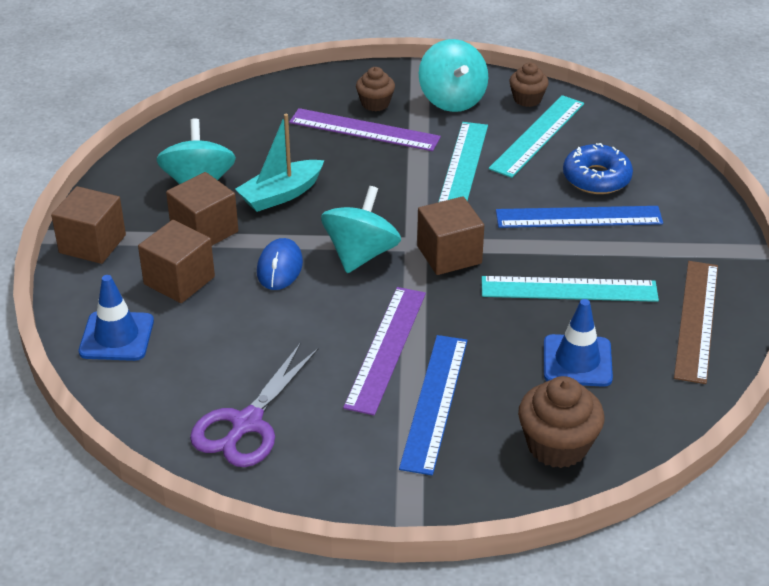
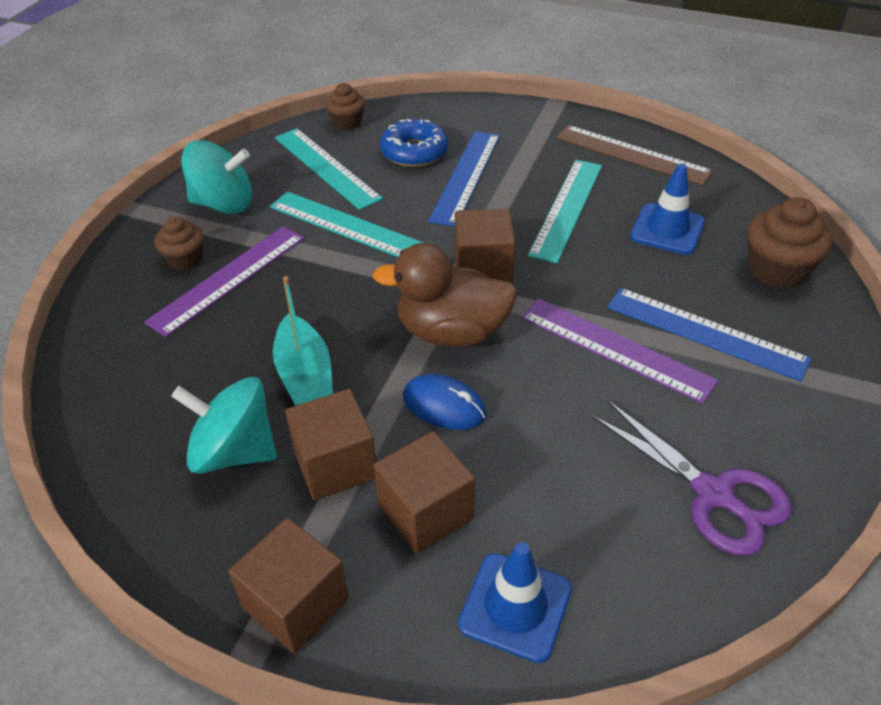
camera: 70 degrees left, 5 degrees up
(361, 254) = (452, 332): turquoise spinning top -> brown duck
(527, 99) = (262, 158): brown cupcake -> brown cupcake (347, 122)

